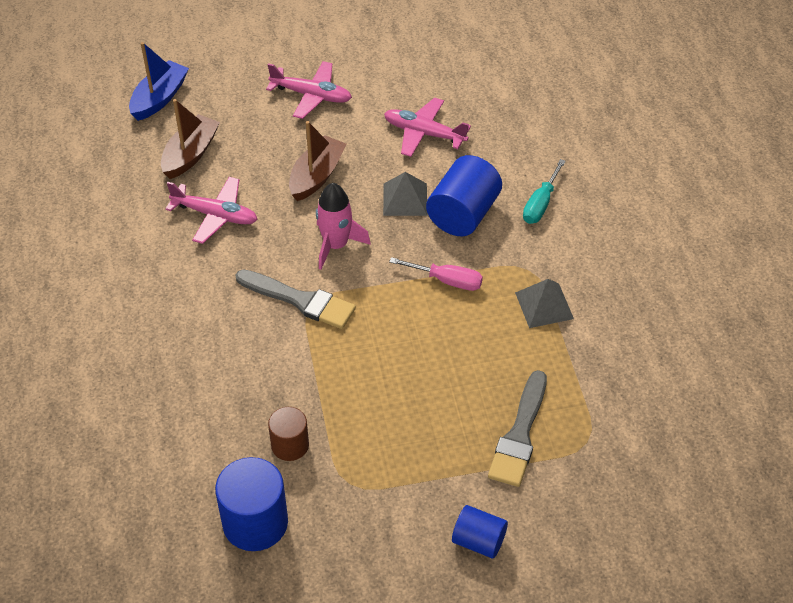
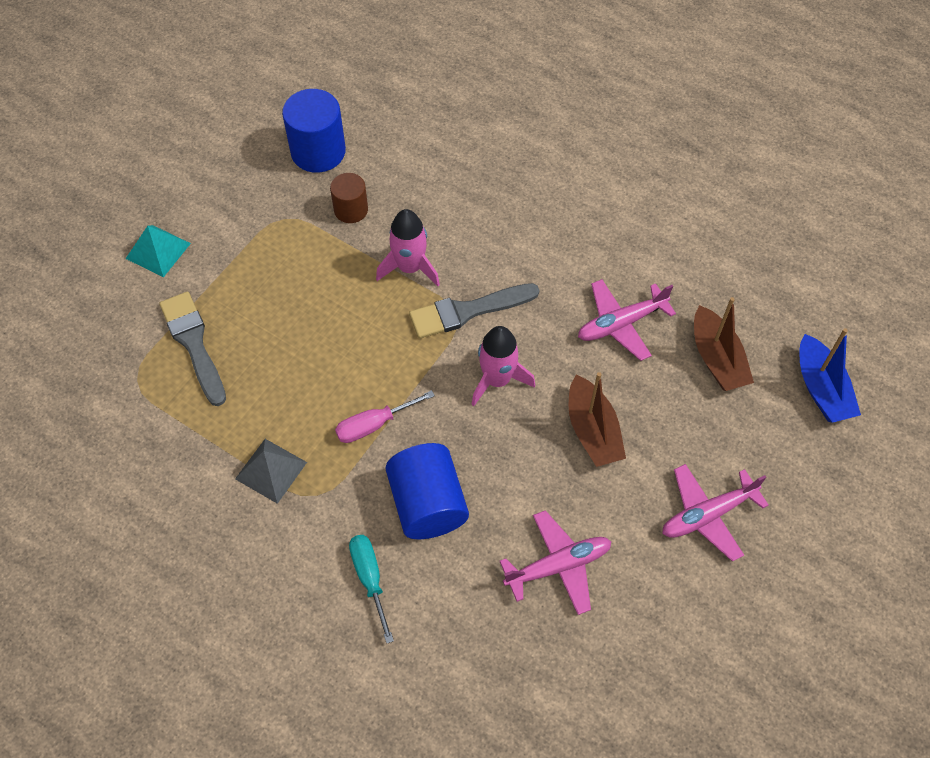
camera: 135 degrees right, 10 degrees up
(301, 362) = (409, 267): none -> pink rocket
(405, 199) = (493, 474): grey pyramid -> none
(478, 541) = (158, 250): blue cylinder -> turquoise pyramid

